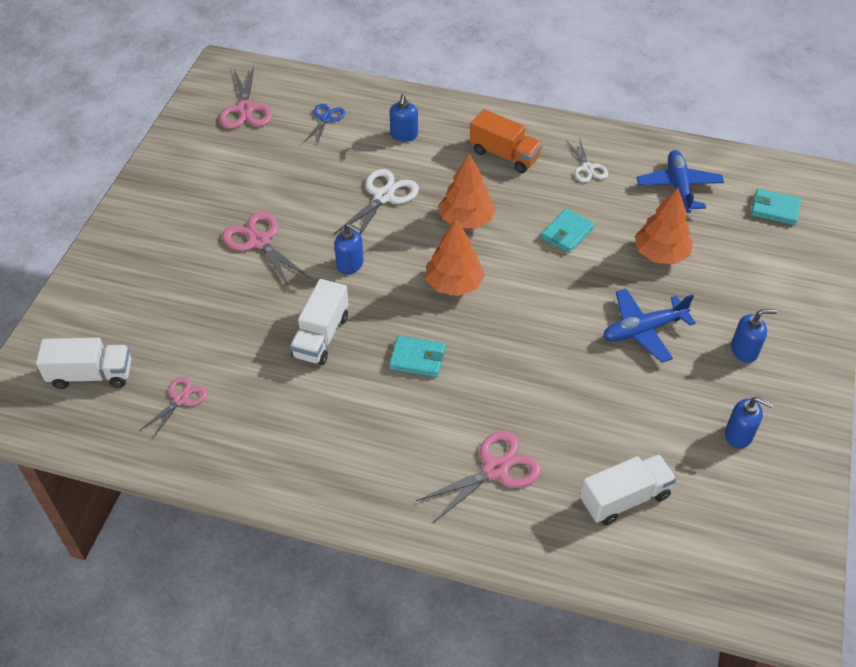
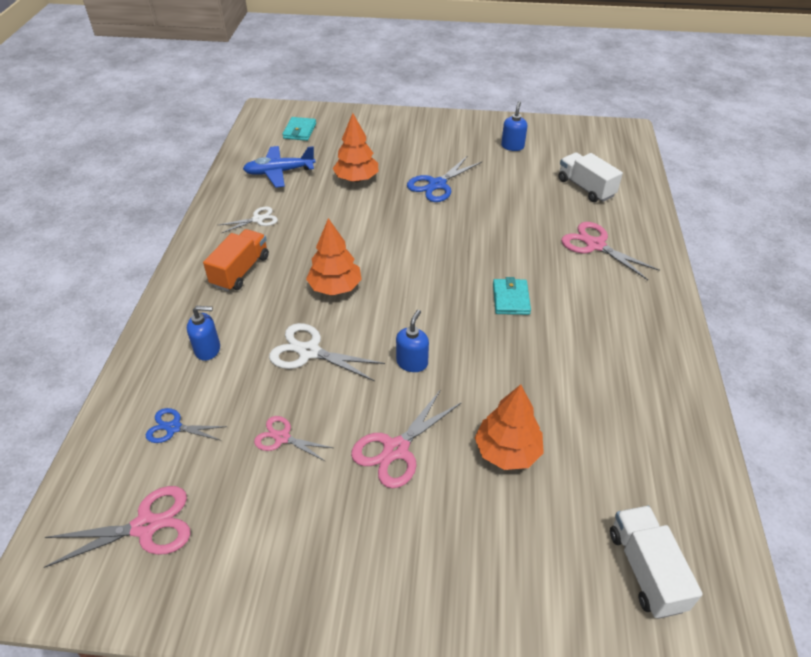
camera: 100 degrees left, 5 degrees down
(180, 399) = (634, 466): pink scissors -> pink scissors (282, 438)
(321, 336) = (510, 368): white truck -> none
(454, 284) = (418, 286): orange tree -> orange tree (507, 451)
(567, 233) = (342, 226): turquoise wallet -> none
(643, 330) = (437, 185): blue plane -> blue scissors
(744, 350) = (441, 144): blue soap dispenser -> none

